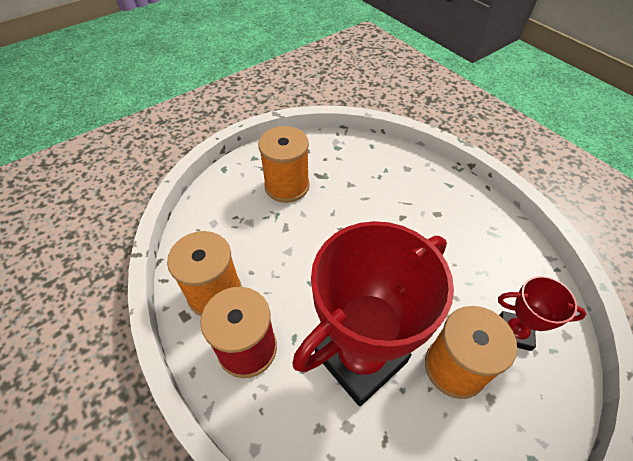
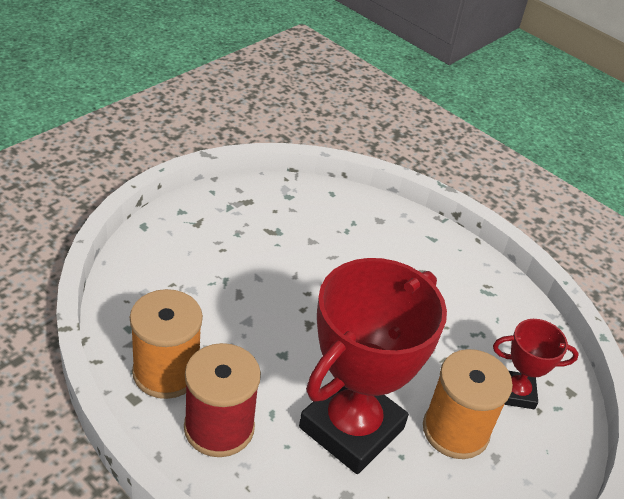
camera: 15 degrees left, 10 degrees down
(287, 186) = (232, 245): orange spool -> none

